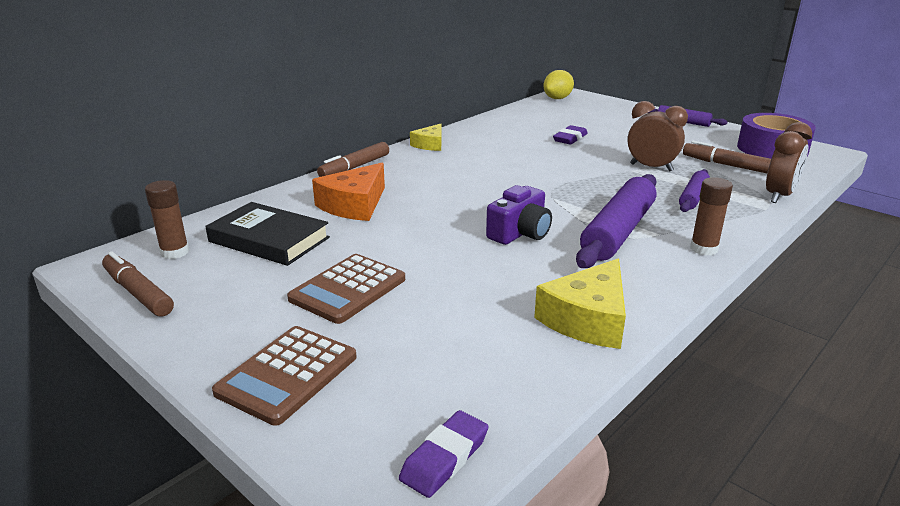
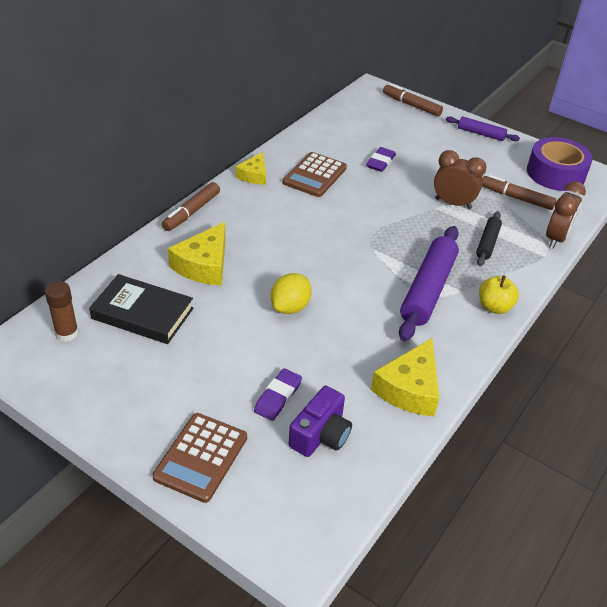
camera: 10 degrees left, 15 degrees up
(138, 293) = (55, 382): brown marker -> brown marker (411, 105)
(348, 289) = (224, 368): brown calculator -> brown calculator (315, 175)
(354, 205) = (204, 265): orange cheese -> yellow cheese
(444, 458) = (325, 519): purple eraser -> purple eraser (278, 397)
(520, 233) = (350, 295): purple camera -> purple camera (320, 435)
(557, 98) = (364, 97): yellow lemon -> yellow lemon (290, 307)
(693, 197) = (487, 243): purple rolling pin -> black rolling pin
(704, 249) = (494, 307): brown glue stick -> yellow apple

